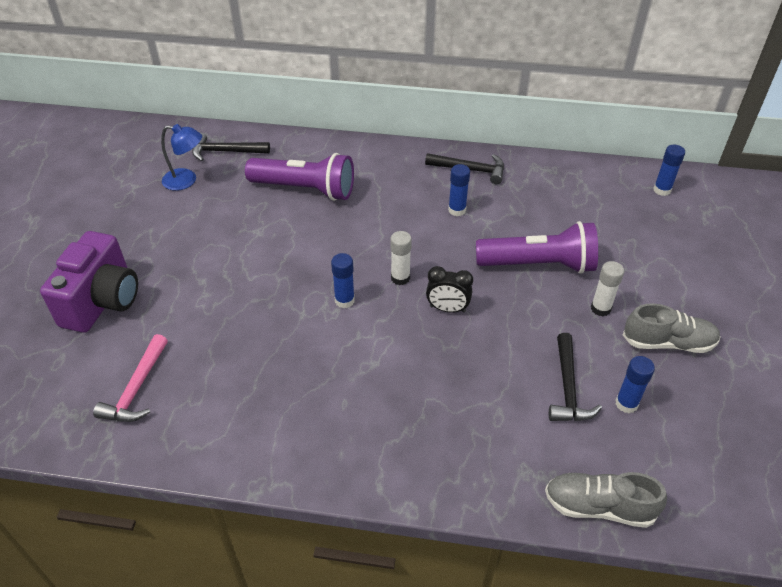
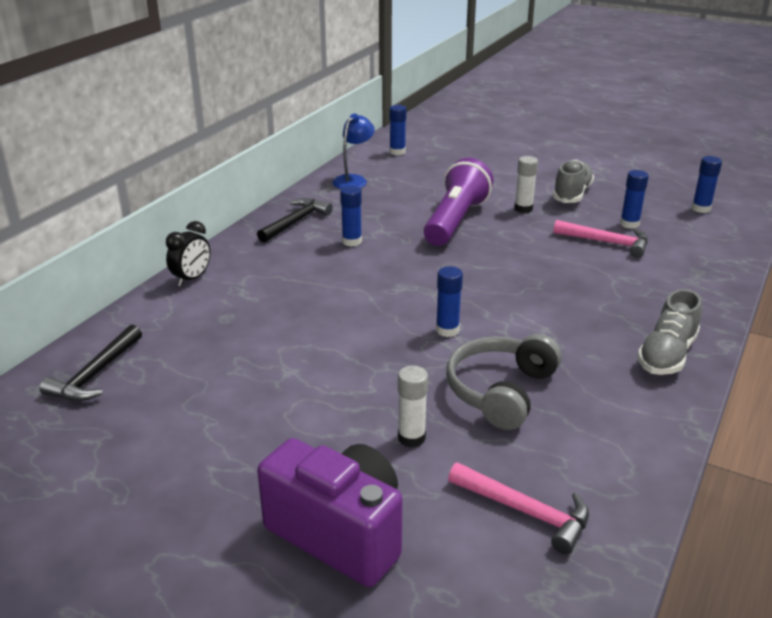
camera: 70 degrees left, 15 degrees down
(186, 180) = (127, 419): blue lamp -> blue lamp (353, 180)
(271, 350) = (500, 391): none -> grey headphones
(305, 189) = (238, 324): purple flashlight -> none
(400, 278) = (432, 291): white glue stick -> white glue stick (411, 438)
(447, 309) = (489, 275): black clock -> black clock (192, 279)
(568, 388) = (606, 242): black hammer -> pink hammer
(599, 507) = (727, 259): grey shoe -> grey shoe (667, 354)
(721, 473) = (701, 209): none -> blue glue stick

